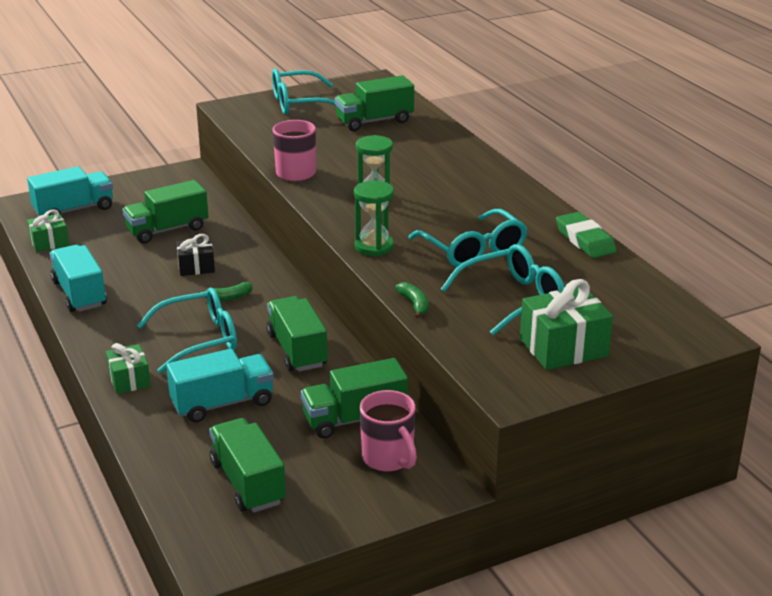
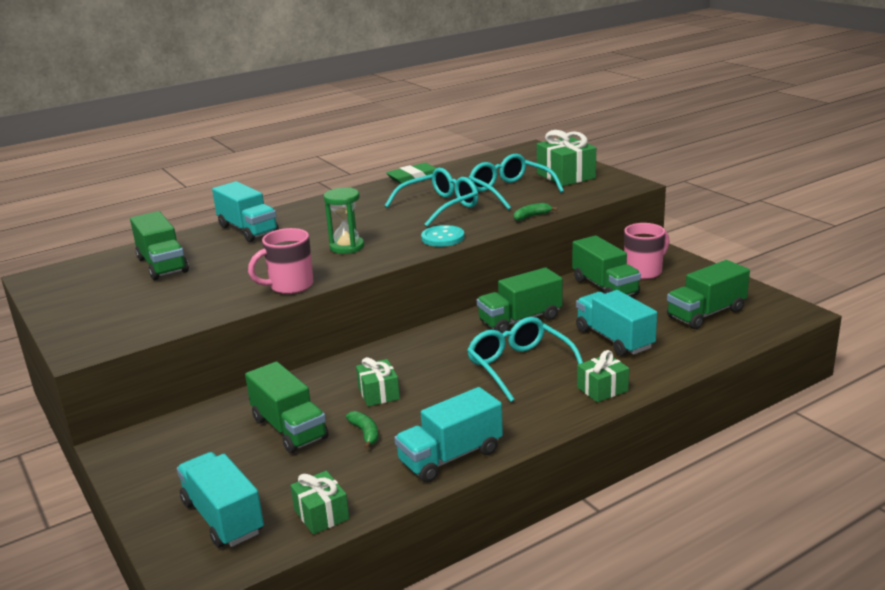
camera: 95 degrees left, 5 degrees down
(196, 267) = (378, 393): black gift -> green gift
(228, 297) = (439, 365): green banana -> green banana (365, 433)
(299, 103) = (92, 308): turquoise glasses -> none
(374, 246) = (443, 238): green hourglass -> turquoise button
(445, 152) = (248, 230): none -> turquoise truck

